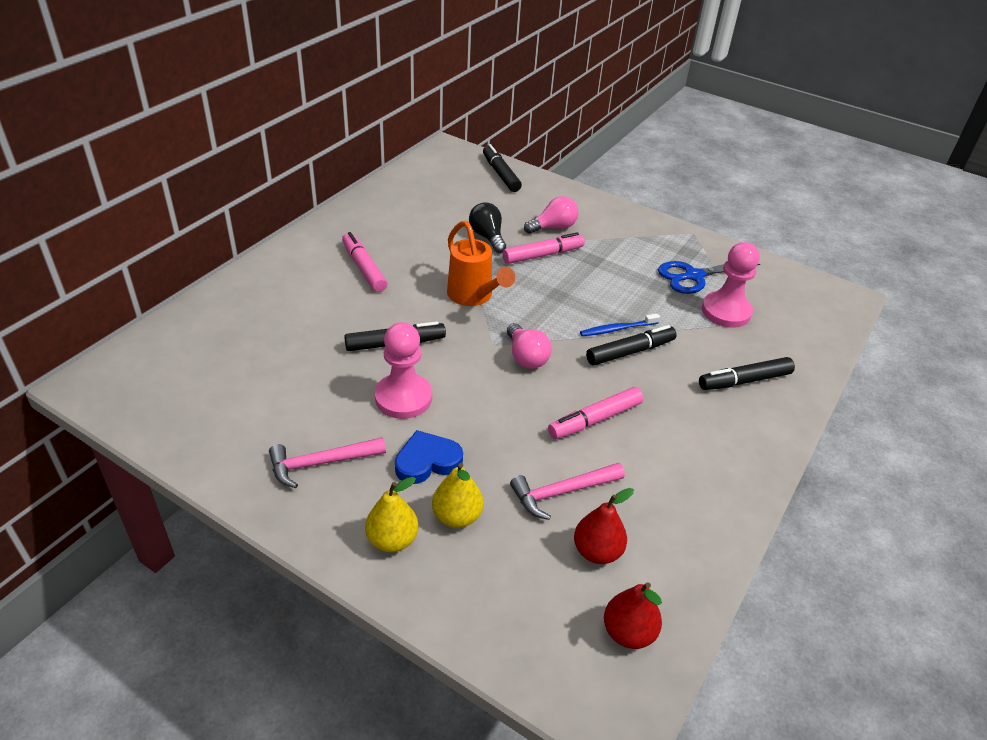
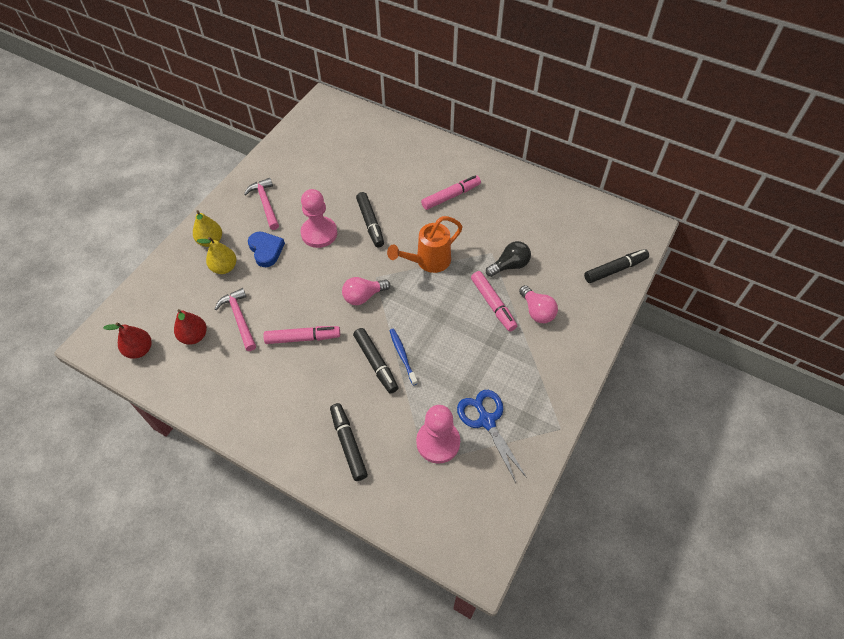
camera: 90 degrees right, 15 degrees up
(595, 419) = (302, 338): pink marker -> pink marker turned 120 degrees clockwise

